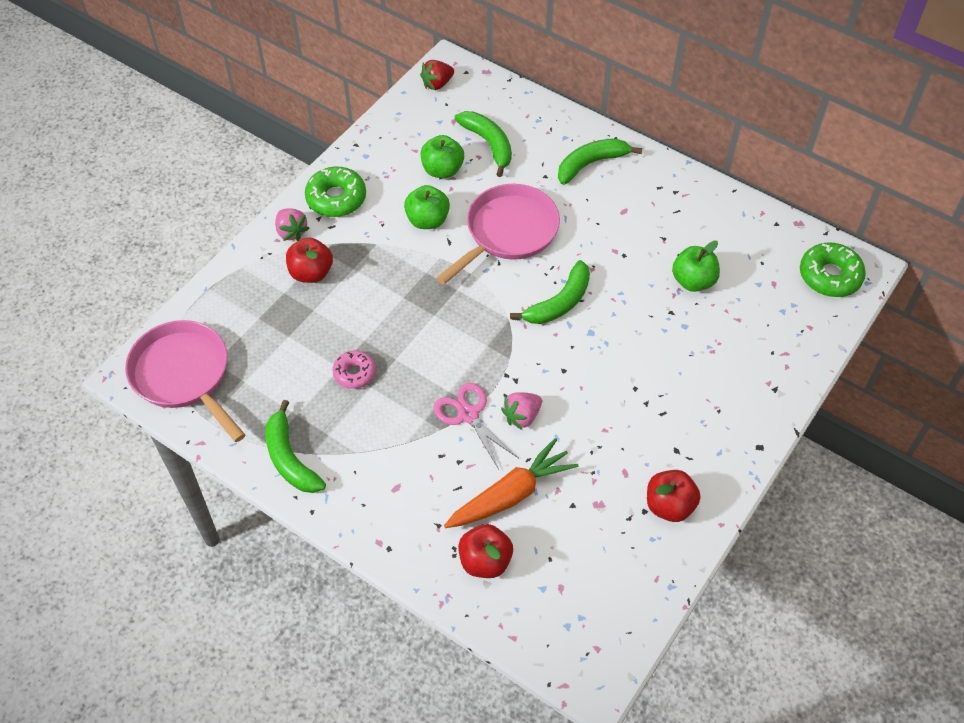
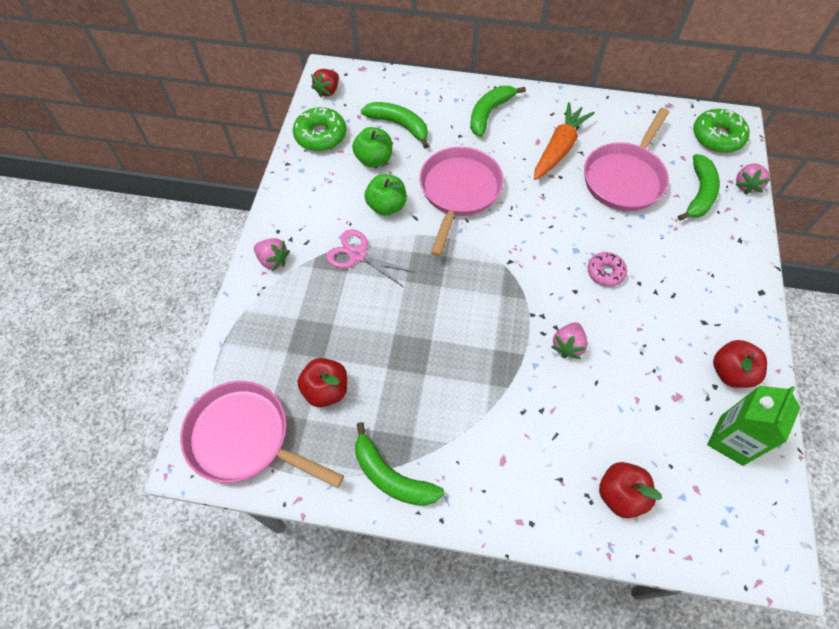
camera: 25 degrees left, 5 degrees up
(311, 273) = (312, 291): red apple -> red apple (326, 390)
(336, 198) = (296, 216): green donut -> green donut (320, 135)
(354, 373) = (403, 367): pink donut -> pink donut (605, 272)
(468, 415) = (523, 364): pink scissors -> pink scissors (357, 255)
(511, 495) = (603, 421): orange carrot -> orange carrot (559, 148)
(559, 302) = (536, 235): green banana -> green banana (699, 193)
(625, 563) = (731, 440): none -> green carton
(693, 281) = (625, 178): green apple -> pink pan
(824, 337) = (746, 185): none -> pink strawberry

